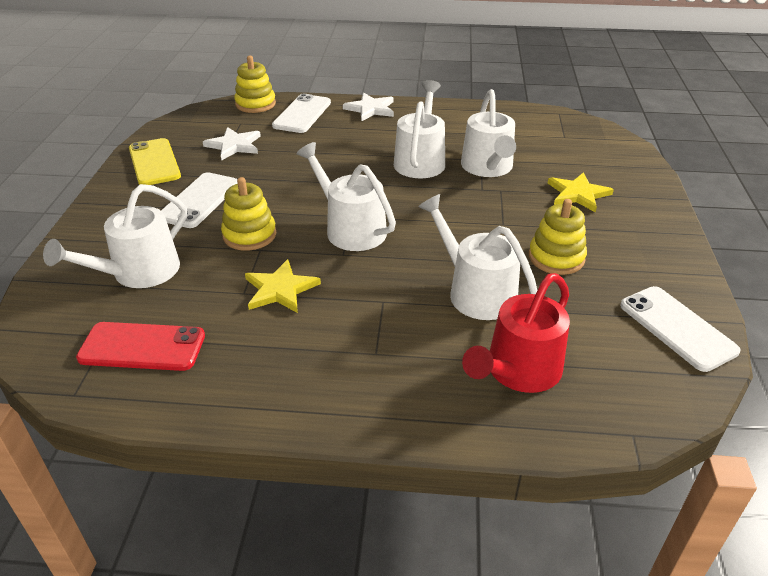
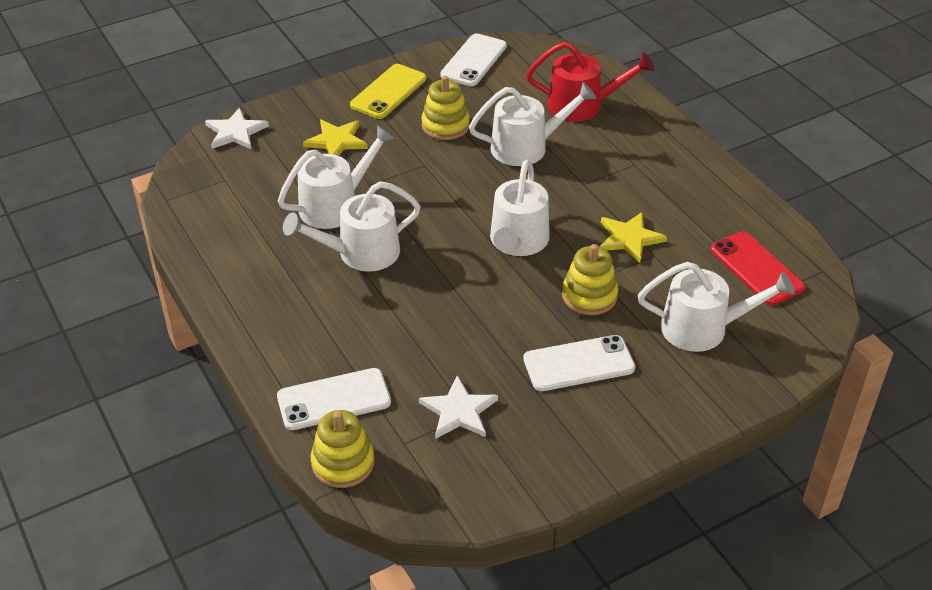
camera: 125 degrees left, 5 degrees up
(154, 162) = (555, 453): yellow phone -> yellow phone (388, 92)
(371, 109) = (270, 346): white star -> white star (235, 132)
(476, 292) = (526, 147): white watering can -> white watering can turned 120 degrees counterclockwise

